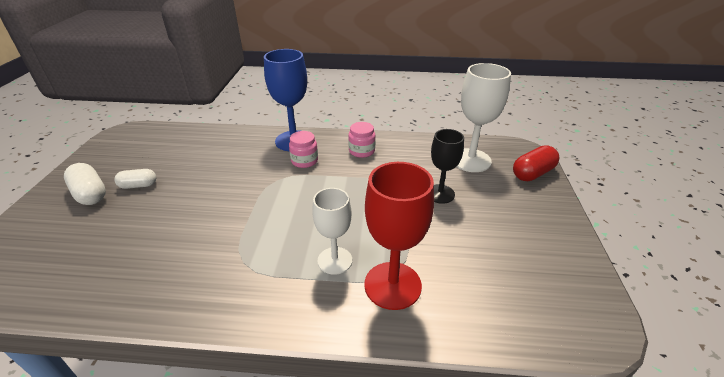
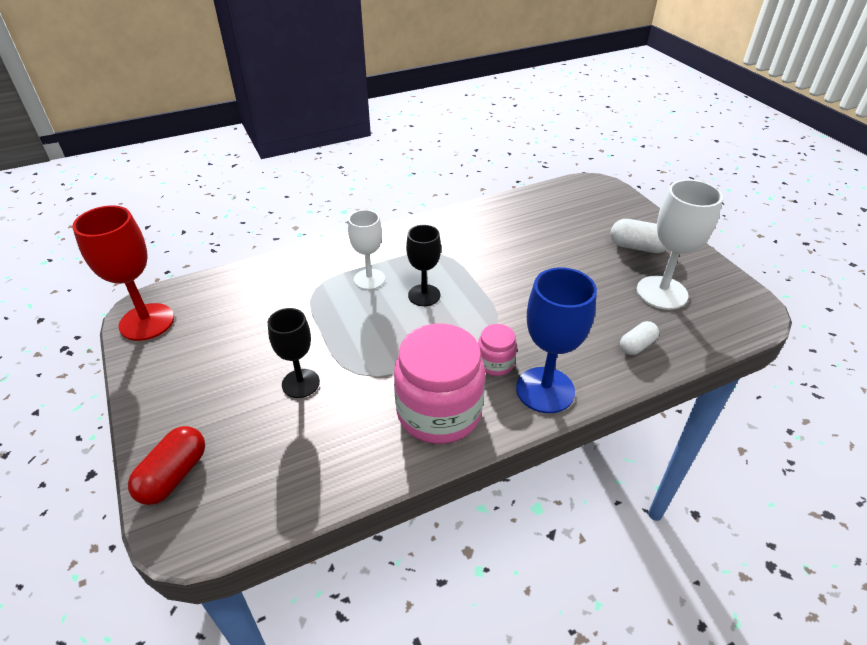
camera: 150 degrees right, 5 degrees up
(138, 185) = (614, 268): white capsule -> white capsule (637, 345)
(302, 223) = (424, 295): none -> black goblet
(361, 151) = (439, 412): pink jar -> pink jar, size x2.08
(392, 285) = (311, 280): red goblet -> red goblet (147, 322)
(470, 160) = (272, 464): white goblet -> white goblet (661, 292)

